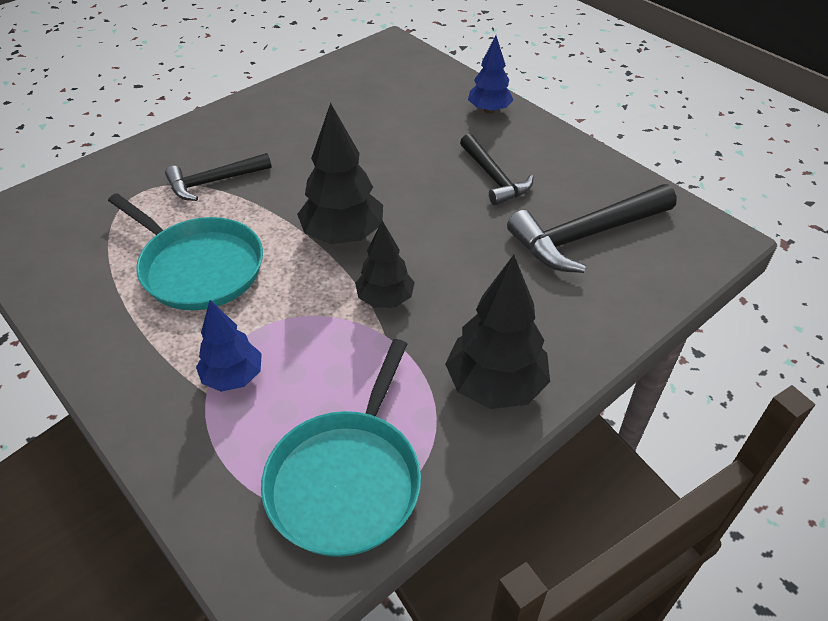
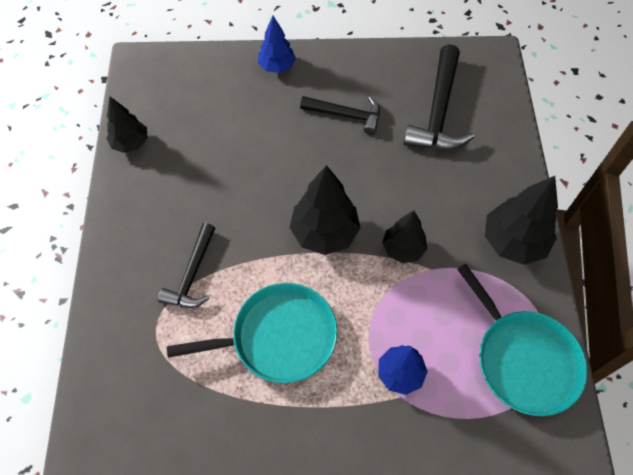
camera: 50 degrees left, 15 degrees up
(308, 83) = (130, 143): none -> black tree

